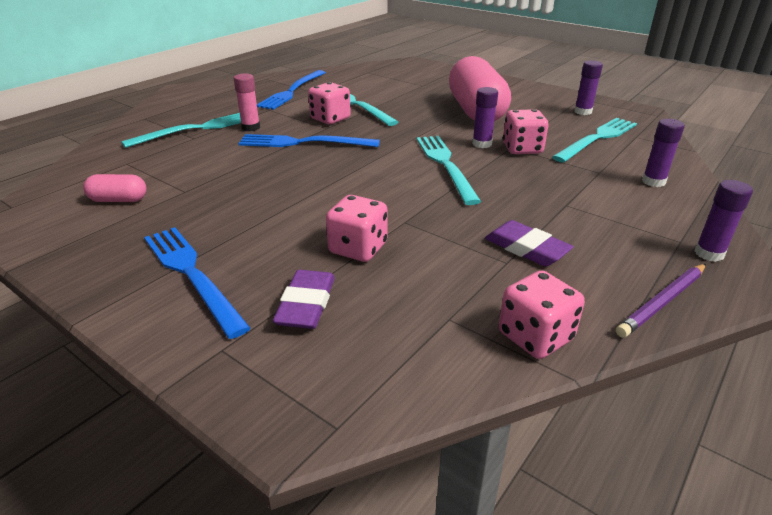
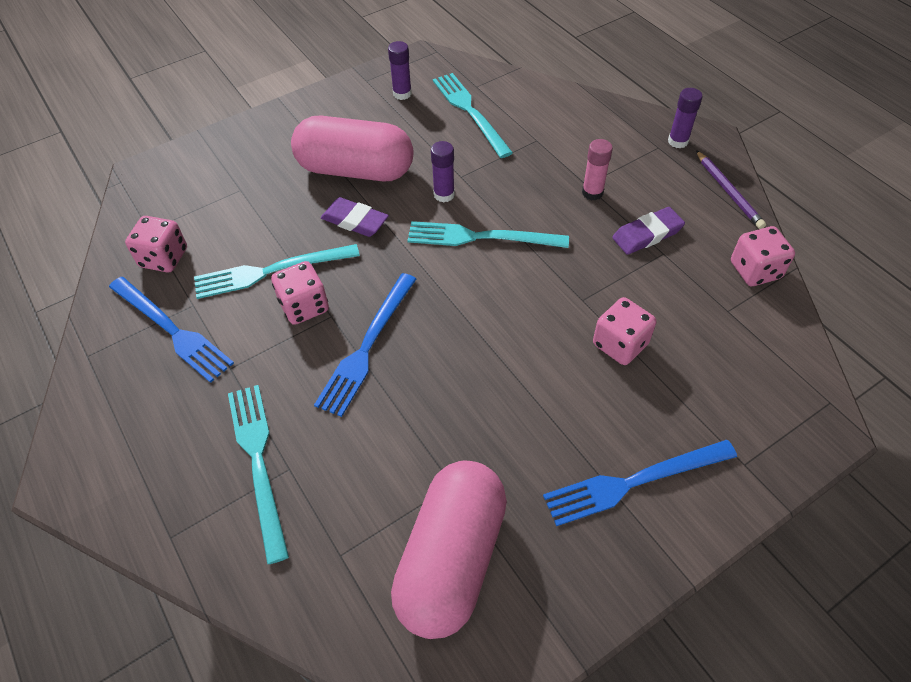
camera: 70 degrees left, 20 degrees up
(119, 200) = (451, 558): pink capsule -> pink capsule, size x2.30
(250, 127) = (288, 397): pink glue stick -> pink glue stick (592, 193)
(306, 304) = (696, 397): purple eraser -> purple eraser (355, 221)
(522, 149) = (468, 170): pink dice -> pink dice (164, 258)
(653, 182) = (566, 117): purple glue stick -> none

